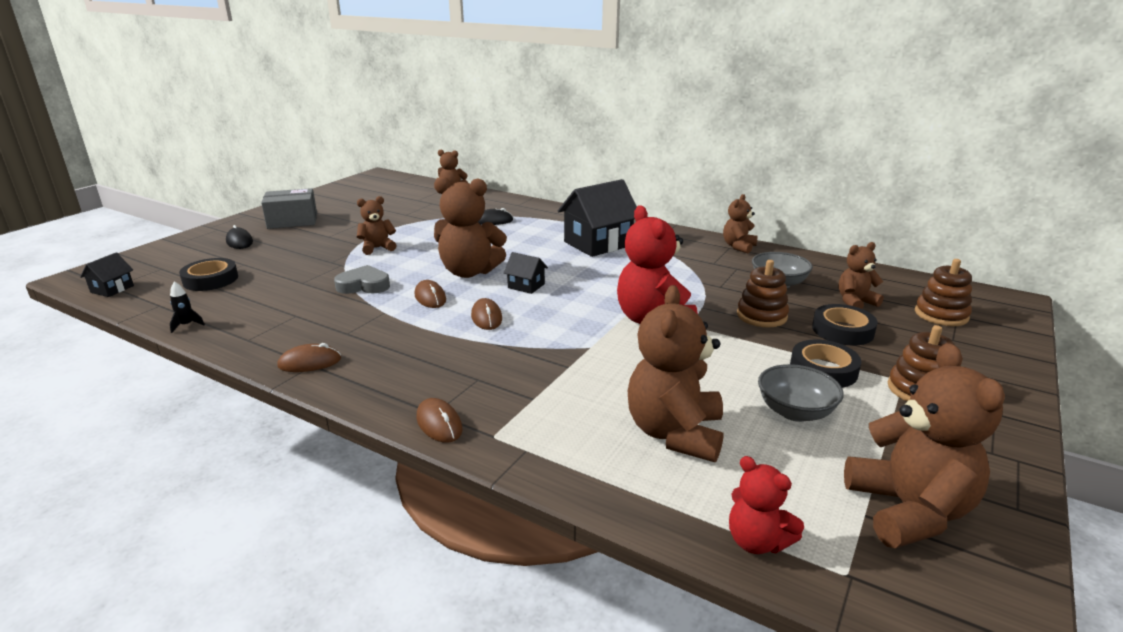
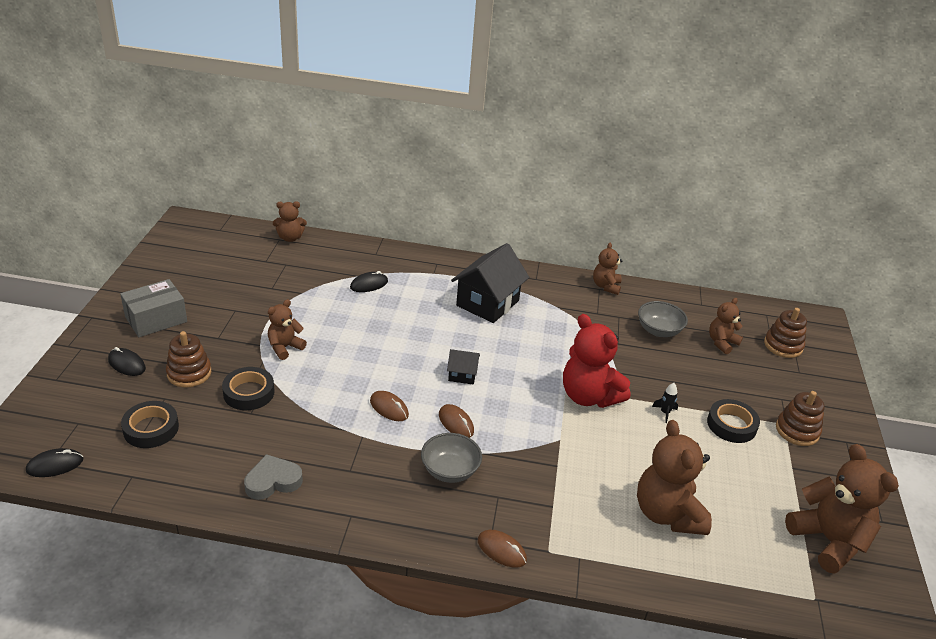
camera: 25 degrees left, 10 degrees up
(112, 289) = (55, 465): black house -> black mouse
(187, 325) = (188, 496): black rocket -> black rocket (665, 413)
(310, 362) = (347, 513): brown mouse -> none
(364, 285) = (315, 404): grey heart -> grey heart (273, 481)
(469, 272) = (399, 365): brown teddy bear -> none
(757, 541) = (759, 590): red teddy bear -> none
(761, 316) = (664, 374): brown stacking toy -> brown stacking toy (189, 373)
(795, 412) = (732, 472): grey bowl -> grey bowl (450, 470)
(842, 330) = (726, 378): black tape -> black tape (249, 393)

